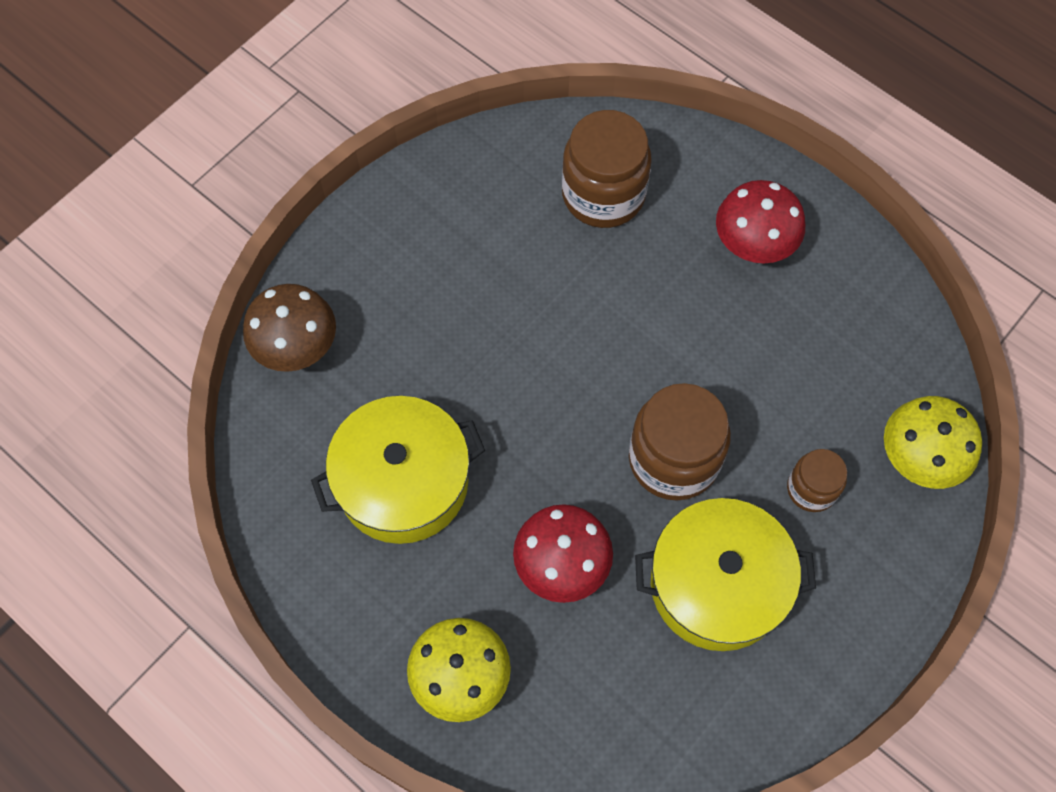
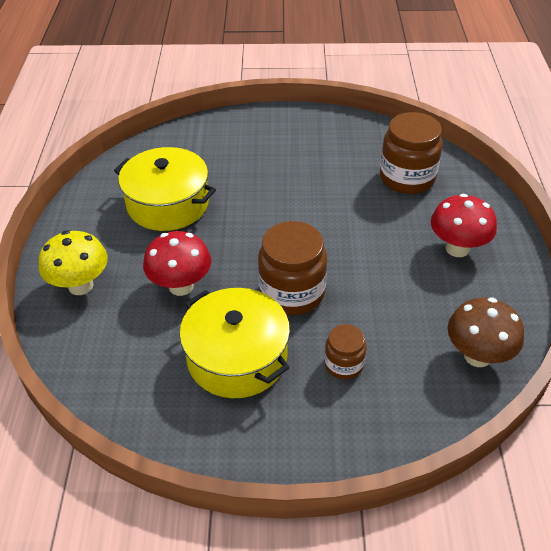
camera: 50 degrees right, 20 degrees down
(297, 349) = (198, 135): brown mushroom -> brown mushroom (477, 356)
(917, 460) = (424, 406): yellow mushroom -> none

